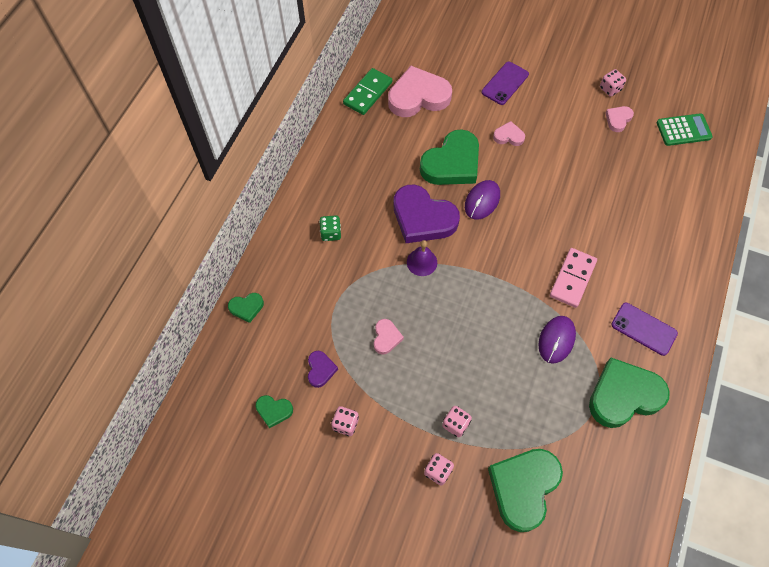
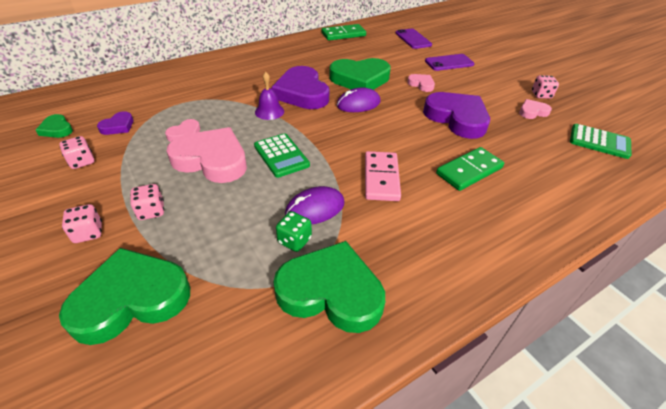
camera: 35 degrees right, 20 degrees down
(246, 307) = (130, 79): green heart -> none
(331, 233) = (231, 73): green dice -> green dice (294, 240)
(418, 96) = (375, 46): pink heart -> pink heart (212, 160)
(484, 306) = (281, 156): none -> green calculator
(570, 168) = (457, 118): none -> purple heart
(572, 278) = (381, 178): pink domino -> pink domino turned 60 degrees counterclockwise
(622, 228) = (469, 171): none -> green domino
(644, 329) = (416, 250): purple phone -> purple phone (413, 39)

